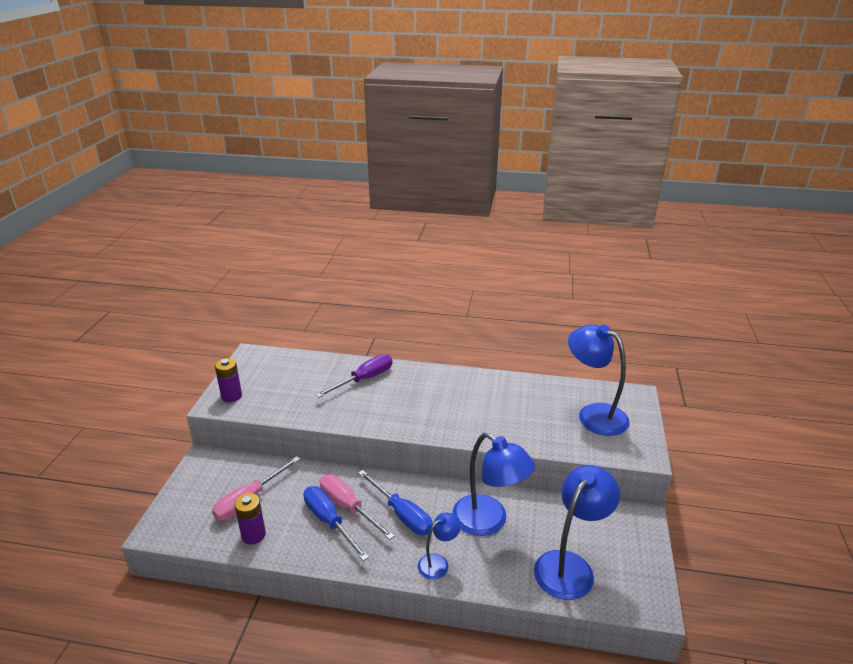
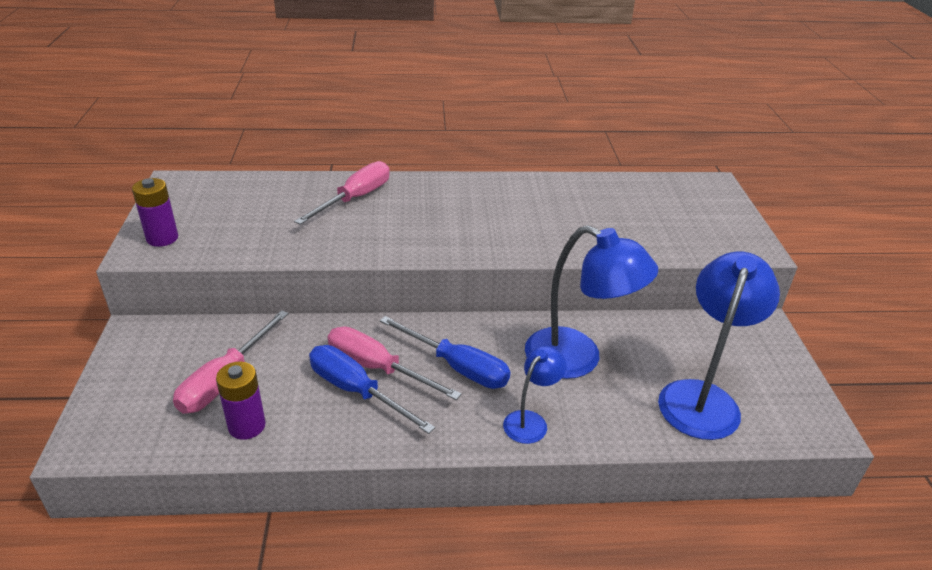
camera: 15 degrees left, 5 degrees up
(364, 379) = (355, 198): purple screwdriver -> pink screwdriver
(593, 414) = (673, 210): blue lamp -> none

